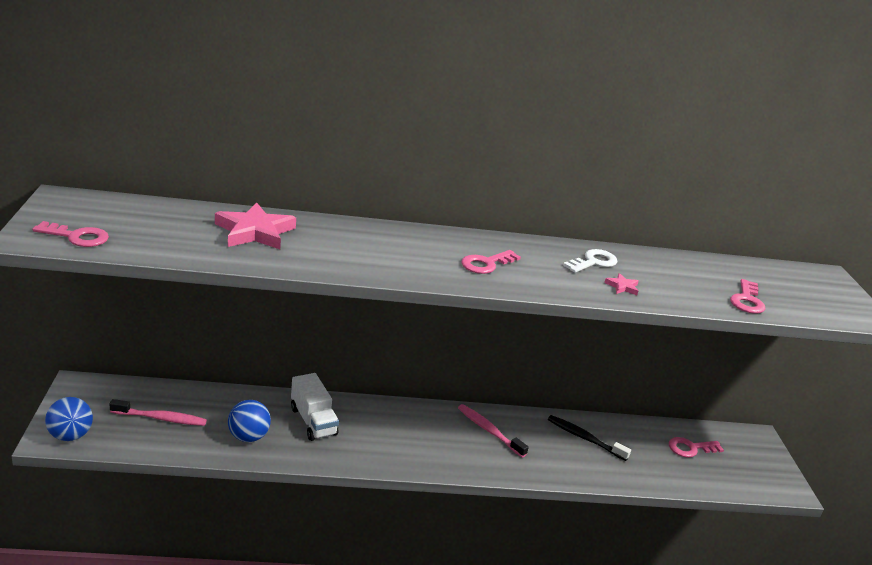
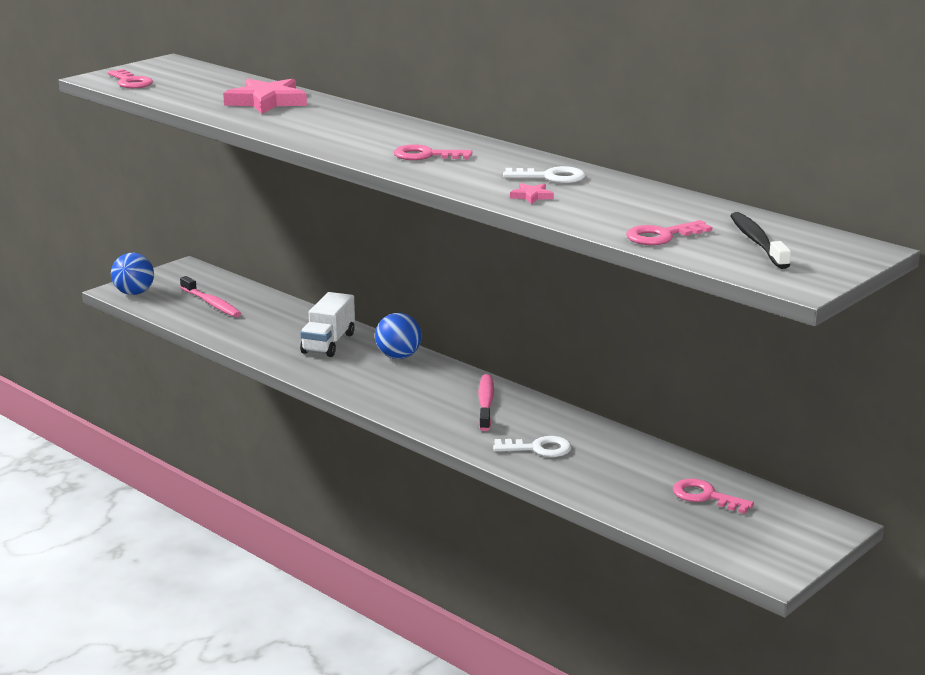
camera: 50 degrees right, 5 degrees down
(248, 437) = (258, 335): blue ball -> blue ball (398, 356)
(570, 456) = (538, 448): none -> white key
(584, 438) = (583, 444): black toothbrush -> black toothbrush (757, 242)

